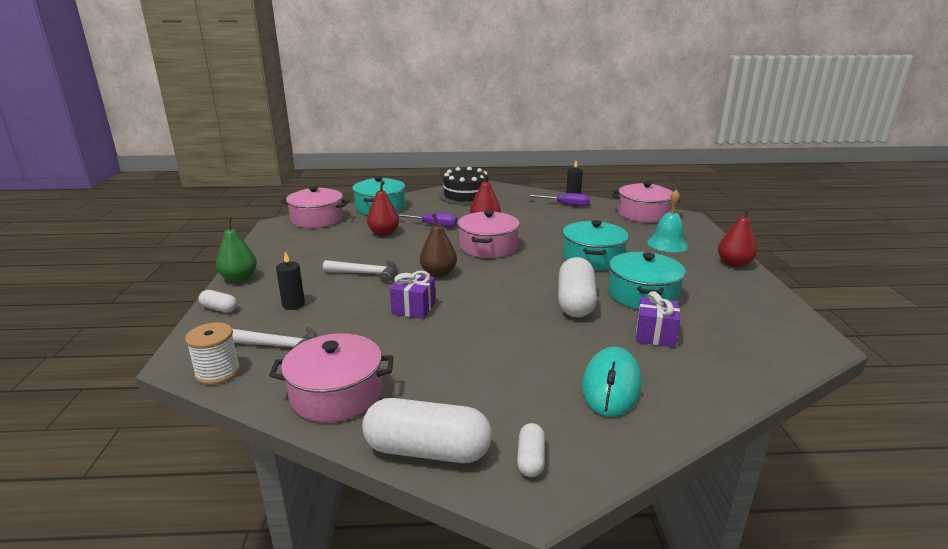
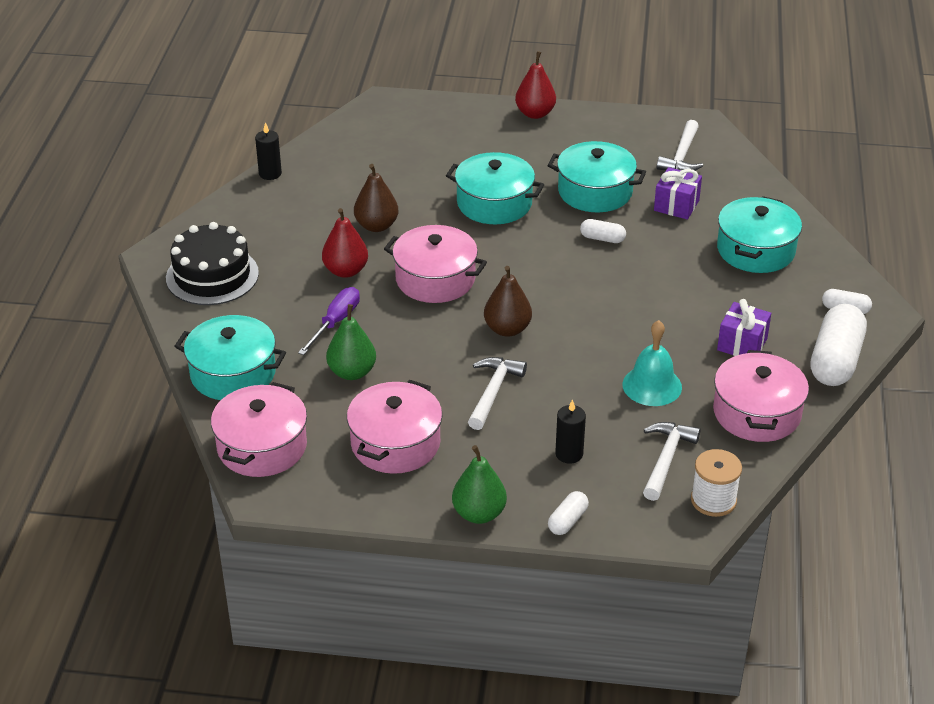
camera: 80 degrees left, 15 degrees up
(384, 233) = (352, 372): red pear -> green pear
(414, 308) = (596, 355): purple gift -> purple gift (742, 344)
(538, 226) = (376, 226): none -> brown pear
(565, 205) = (298, 186): purple screwdriver -> none
(575, 302) = (602, 238): white capsule -> white capsule, size x0.48
(611, 386) = (755, 250): turquoise mouse -> turquoise pot
(643, 214) = (363, 131): pink pot -> pink pot (395, 443)
(667, 244) = (468, 140): turquoise bell -> turquoise bell (652, 385)
(745, 334) = (682, 156): none -> white hammer

